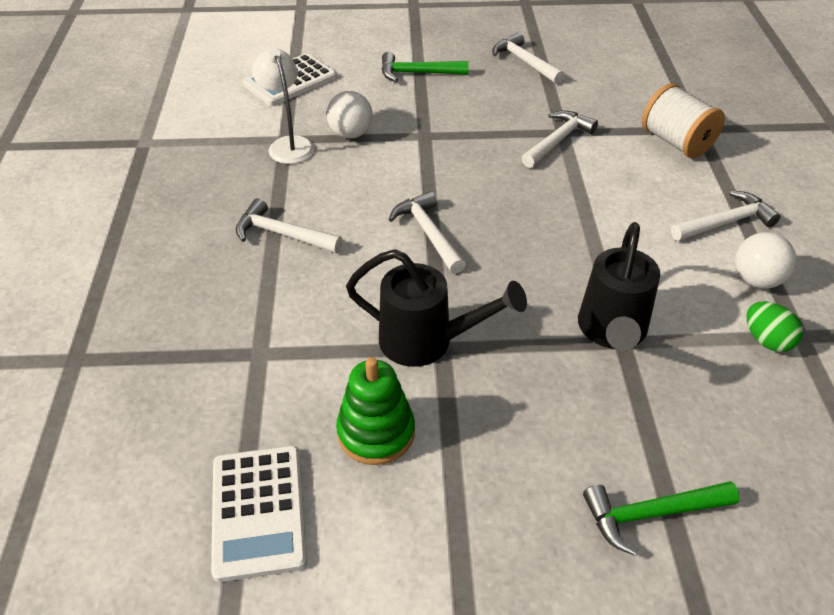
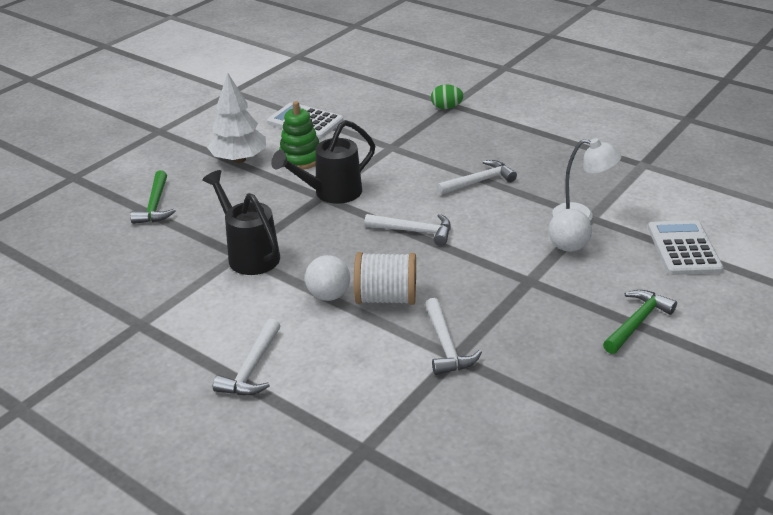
camera: 130 degrees right, 10 degrees down
(446, 511) = (239, 159): none -> white tree
(524, 62) = (598, 405): white hammer -> none
(651, 514) = (155, 205): green hammer -> green hammer turned 150 degrees clockwise
(676, 142) = (364, 417): white spool -> white spool (386, 298)
(756, 280) = (194, 340): white ball -> white ball (329, 295)
(766, 340) = (158, 307): green egg -> green egg (446, 107)

